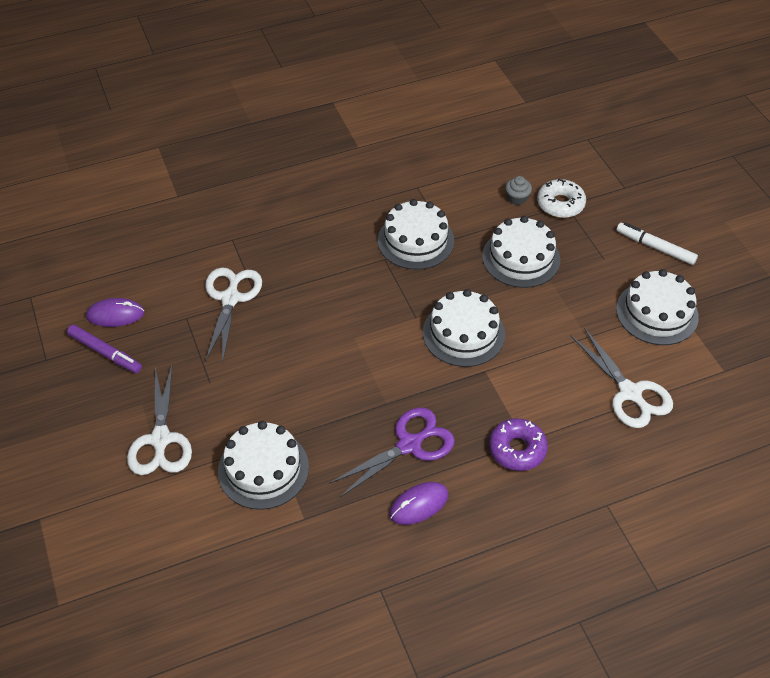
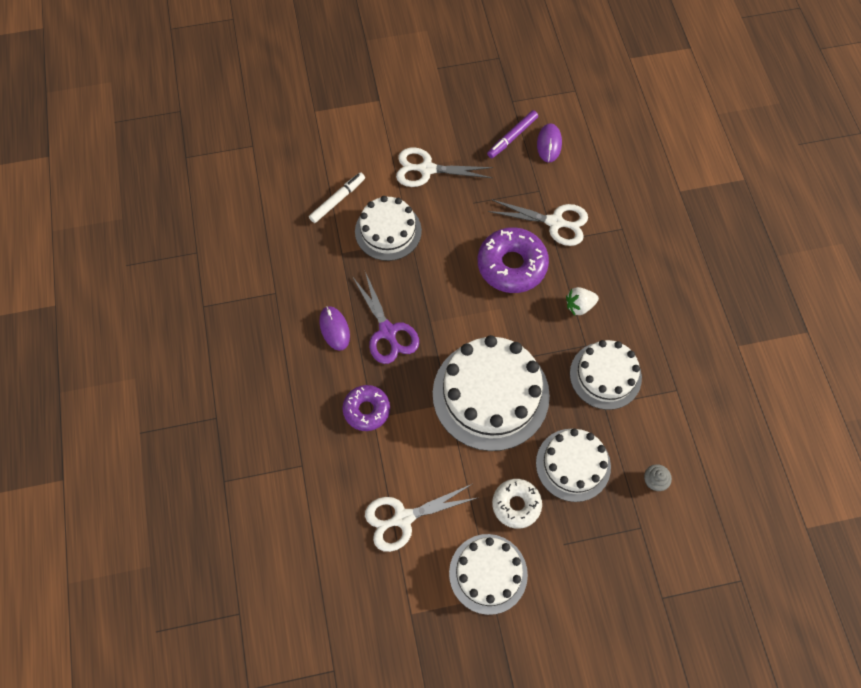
camera: 100 degrees right, 15 degrees up
(295, 333) = (512, 265): none -> purple donut
(337, 268) = (579, 306): none -> white strawberry
(463, 333) = (490, 394): white cake -> white cake, size x1.61
(560, 204) = (642, 522): white donut -> white donut (516, 505)
(655, 247) = (572, 601): white marker -> white marker (337, 200)

